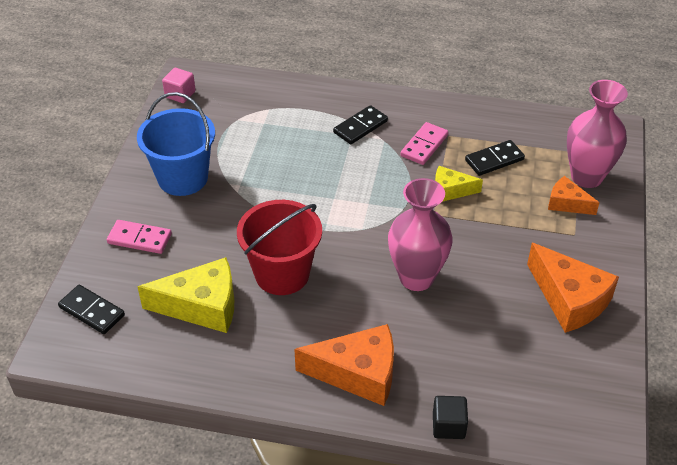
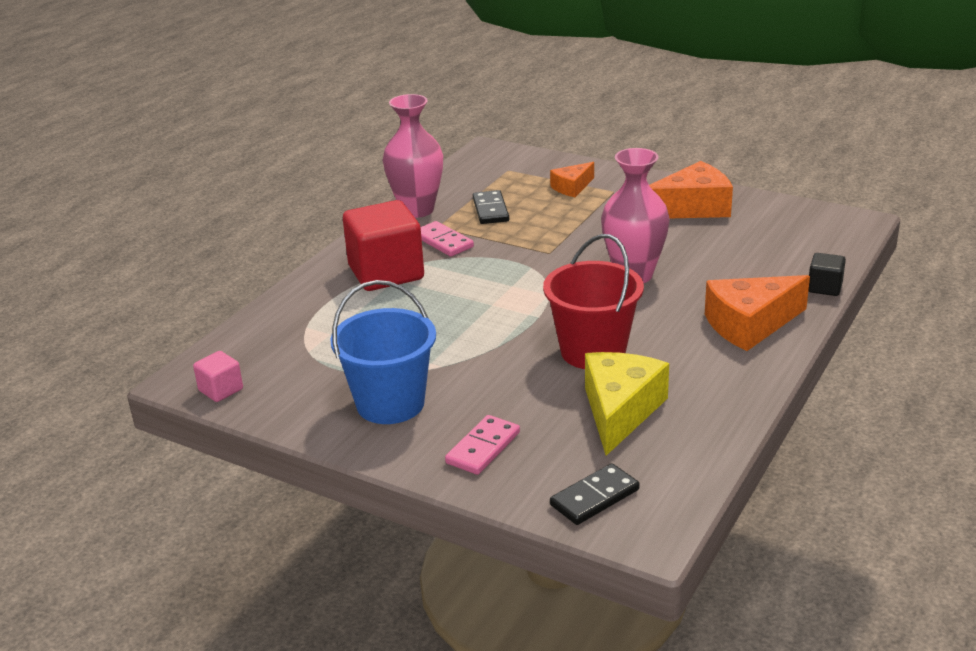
camera: 70 degrees left, 15 degrees down
(358, 373) = (750, 325): orange cheese -> orange cheese turned 135 degrees counterclockwise
(360, 127) = (386, 273): black domino -> red cube
(450, 190) = (520, 239): yellow cheese -> none
(586, 177) = (542, 173): pink vase -> pink vase (417, 210)

